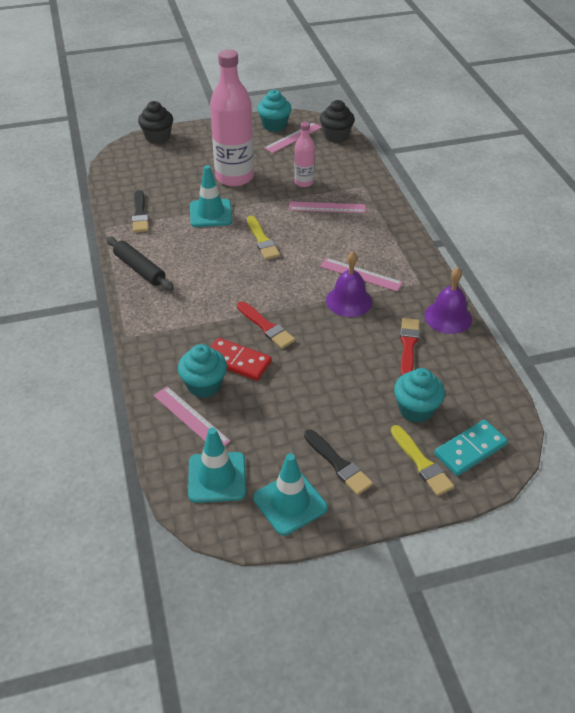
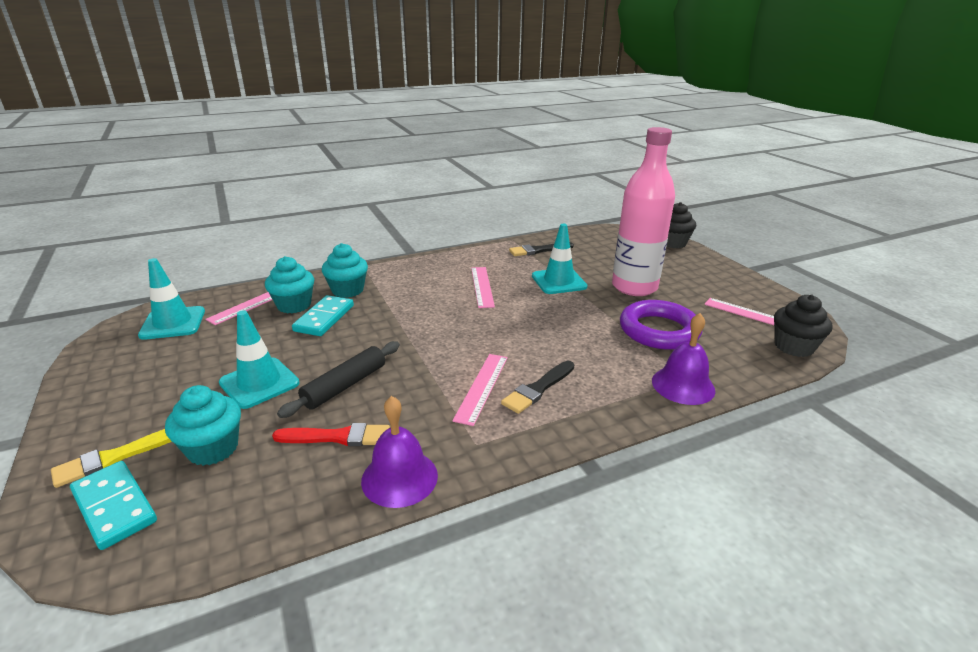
camera: 80 degrees right, 15 degrees down
(139, 269) = (456, 260): black rolling pin -> black rolling pin (345, 385)
(237, 361) = (324, 318): red domino -> turquoise domino
(262, 240) = (525, 313): yellow brush -> none
(266, 327) = (376, 329): red brush -> none
(274, 125) = (767, 300): turquoise cupcake -> turquoise cupcake (347, 290)
(290, 503) = (116, 364): turquoise traffic cone -> turquoise traffic cone (259, 383)
(304, 182) = (659, 330): pink bottle -> purple ring
(327, 207) = (615, 351): pink ruler -> pink ruler (482, 286)
(338, 464) = (151, 391): black brush -> black brush (538, 389)
(349, 301) = (426, 381): purple bell -> purple bell (683, 385)

